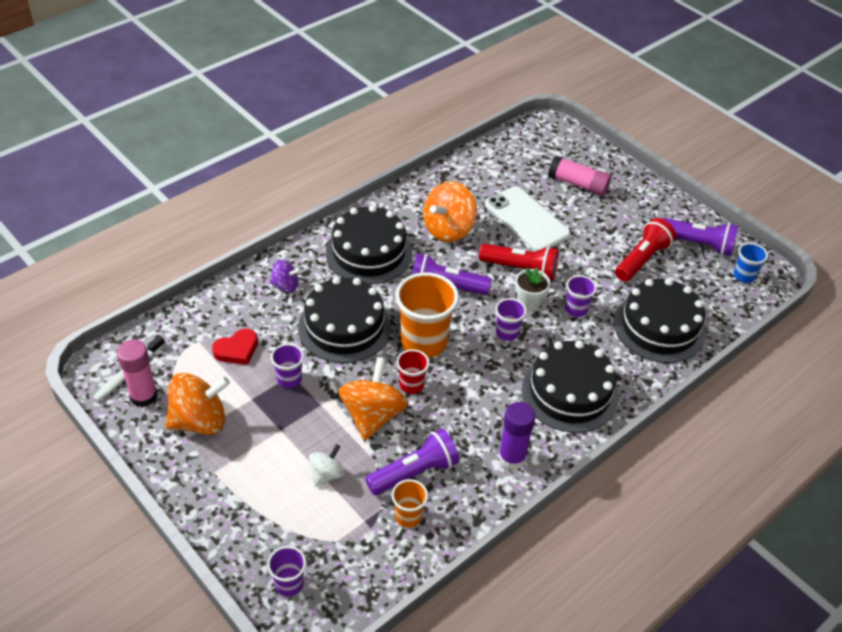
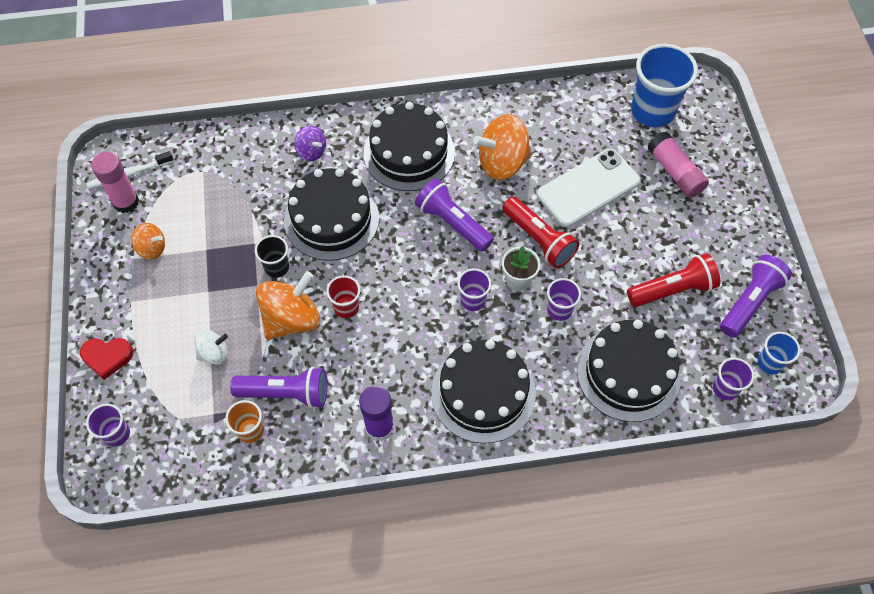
camera: 35 degrees right, 15 degrees up
(200, 421) = (152, 248): orange spinning top -> orange spinning top, size x0.55
(237, 350) = (227, 195): red heart -> red heart (107, 357)
(289, 379) = (248, 246): purple cup -> purple cup (725, 388)
(327, 383) = (277, 267): none -> black cup
(424, 342) = (389, 270): orange cup -> none
(526, 219) = (588, 188): white phone -> white phone turned 60 degrees clockwise
(529, 151) = (652, 111): none -> blue cup
(698, 244) = (749, 302): purple flashlight -> purple flashlight turned 105 degrees counterclockwise

